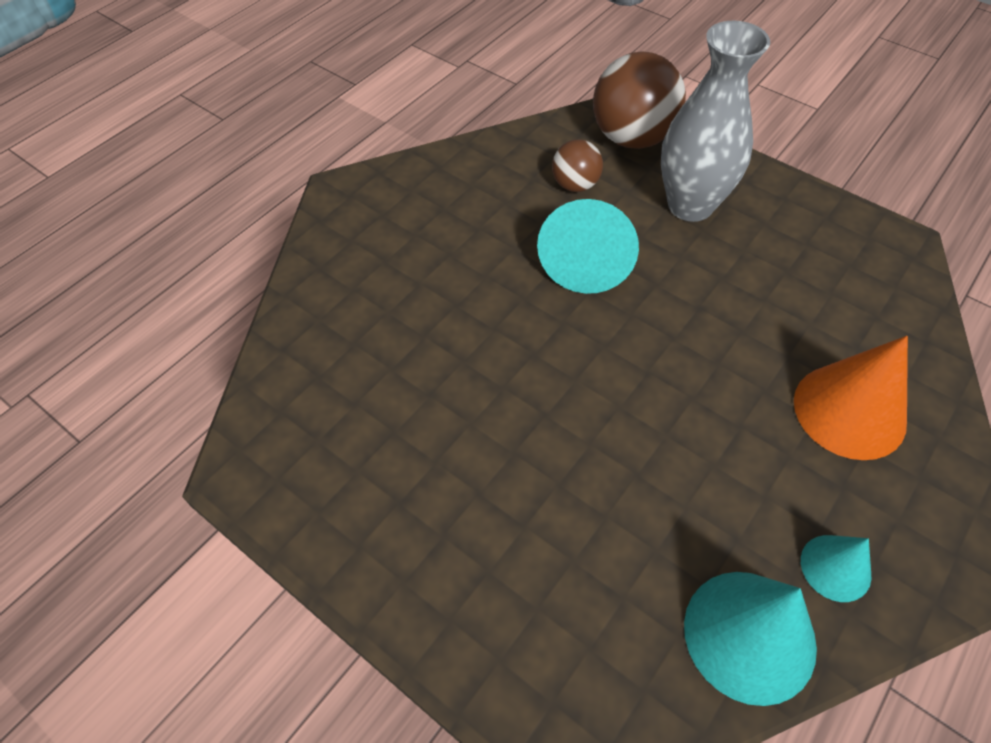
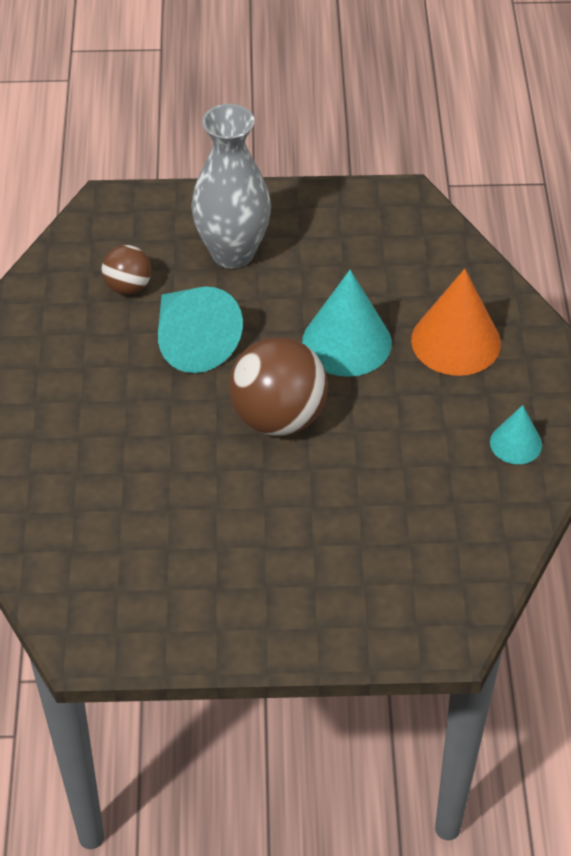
camera: 40 degrees left, 5 degrees down
(632, 138) = (138, 220): brown ball -> brown ball (278, 417)
(749, 635) = (496, 513): turquoise cone -> turquoise cone (346, 342)

